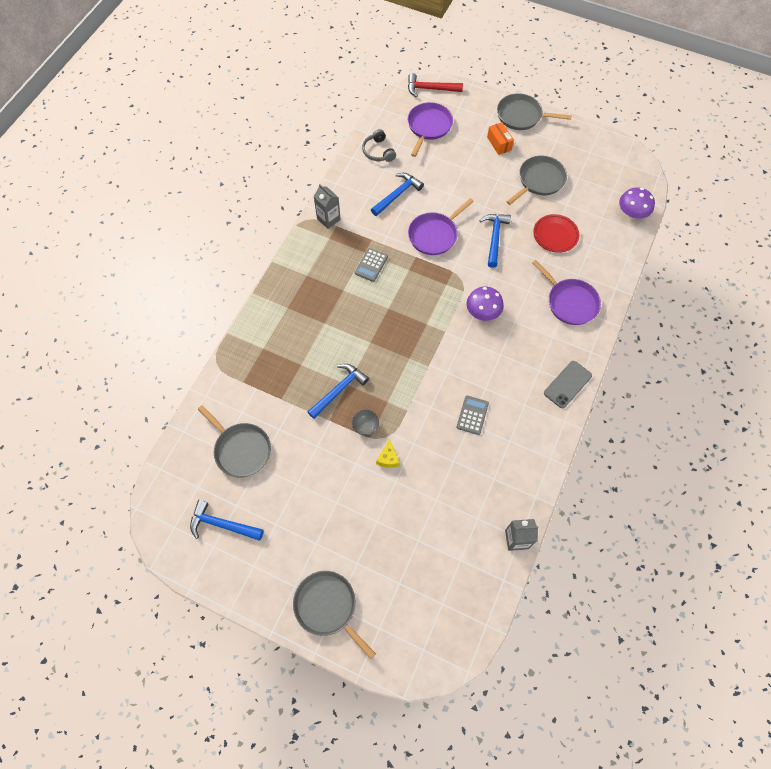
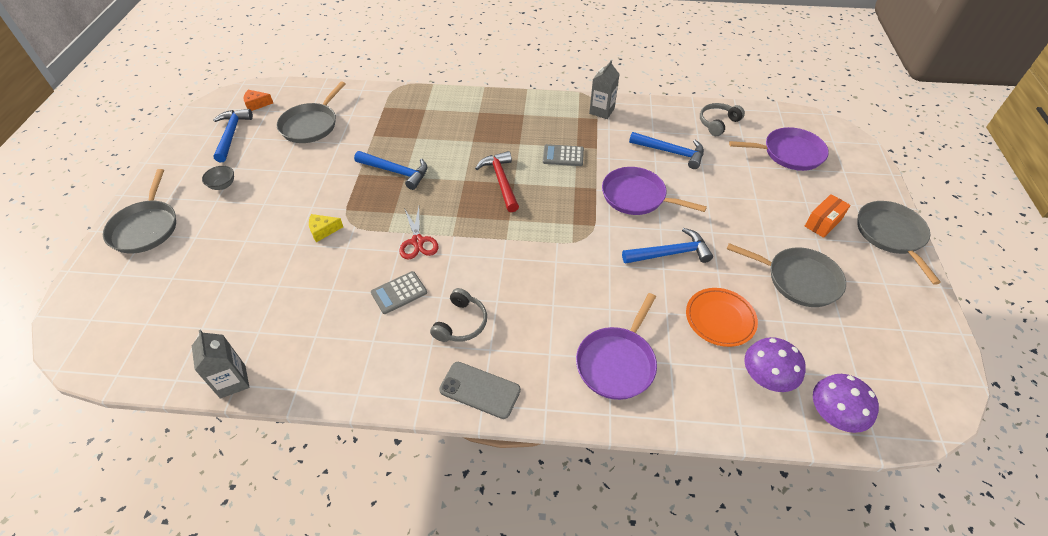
camera: 70 degrees right, 15 degrees down
(182, 497) = (256, 104): none -> orange cheese
(328, 607) = (146, 227): grey pan -> grey pan turned 150 degrees clockwise
(365, 426) = (358, 203): grey bowl -> grey bowl (223, 185)
(425, 391) = (418, 241): none -> red scissors
(430, 89) = (846, 141): red hammer -> red hammer (501, 181)
(472, 415) = (399, 293): grey calculator -> grey calculator turned 150 degrees clockwise
(483, 311) = (552, 268): purple mushroom -> purple mushroom (766, 376)
(512, 381) = (461, 323): none -> grey headphones
(555, 235) = (720, 319): red plate -> orange plate

